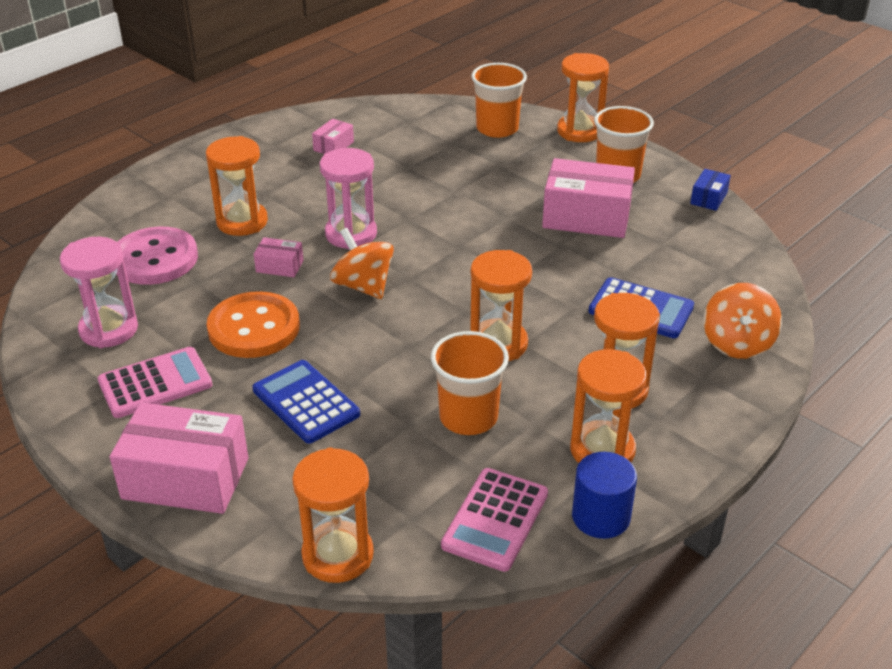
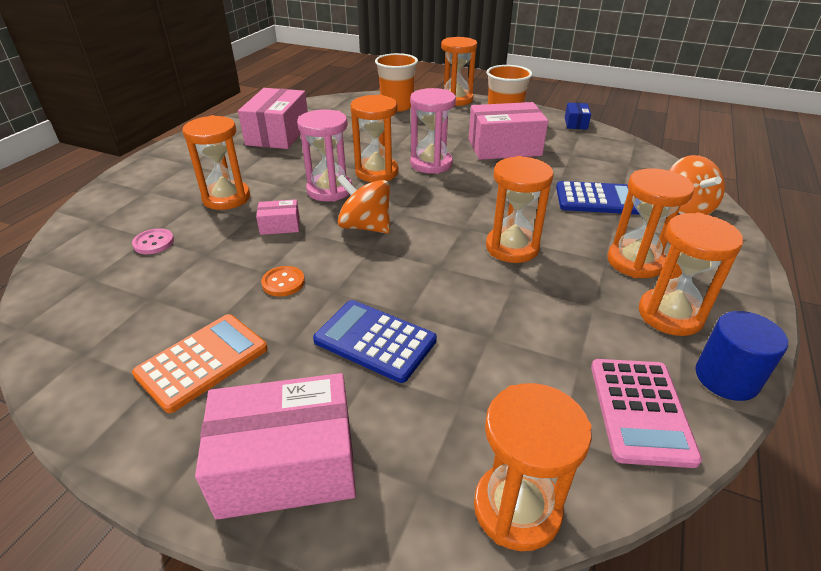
camera: 20 degrees left, 0 degrees up
(109, 329) = (127, 318): pink hourglass -> pink hourglass (431, 164)
(155, 259) = (154, 243): pink button -> pink button, size x0.46
(155, 383) = (202, 361): pink calculator -> orange calculator
(254, 328) = (283, 282): orange button -> orange button, size x0.46
(333, 146) = (278, 134): pink box -> pink box, size x2.13
(414, 221) = (376, 172): none -> orange hourglass
(468, 417) = (536, 315): orange cup -> none

